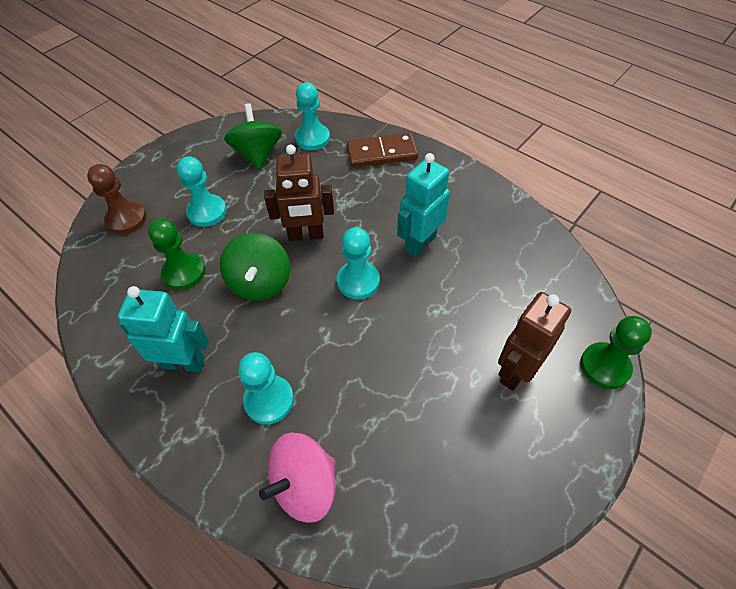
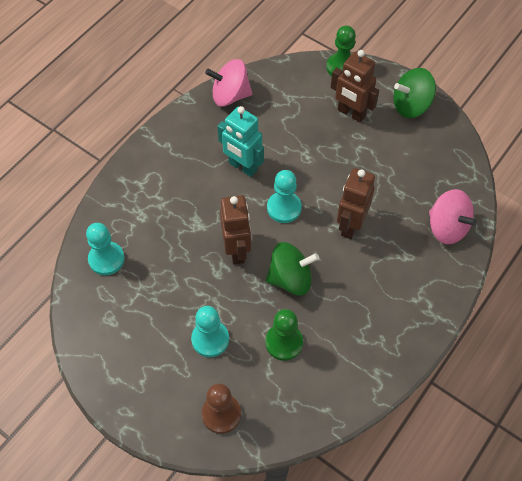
camera: 95 degrees left, 5 degrees up
(184, 363) = (371, 321): turquoise robot -> none
(257, 154) = (128, 307): green spinning top -> green spinning top (411, 106)
(269, 400) = (393, 256): turquoise pawn -> none
(324, 352) = (350, 225): none -> brown robot
(381, 153) = (131, 198): brown domino -> none
(529, 234) = (230, 95): none -> pink spinning top

